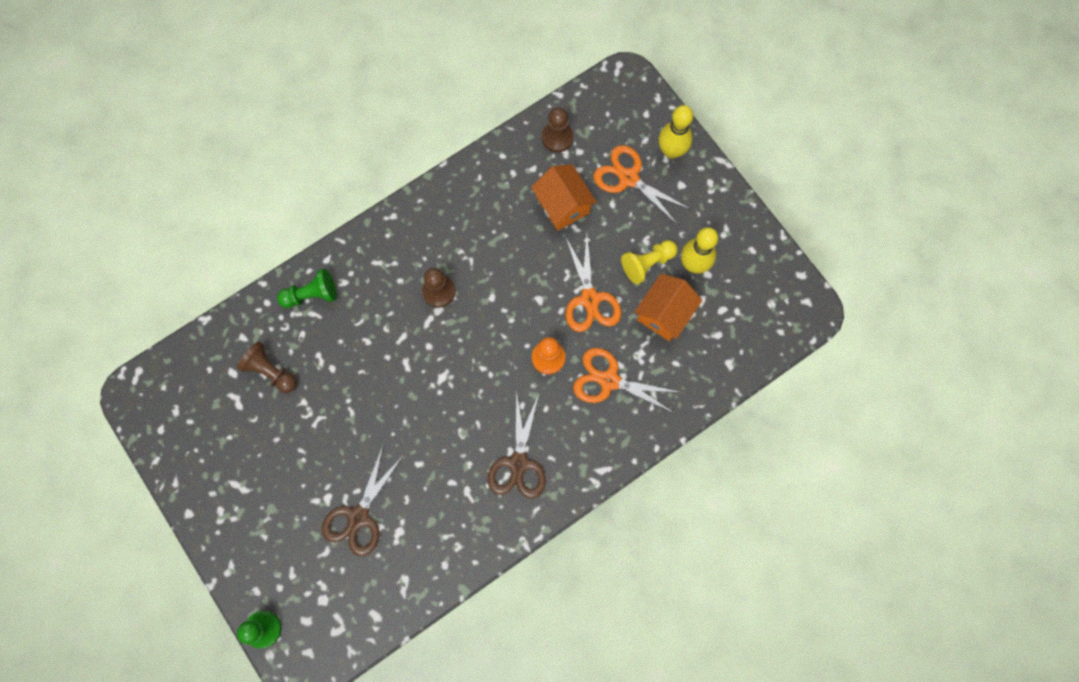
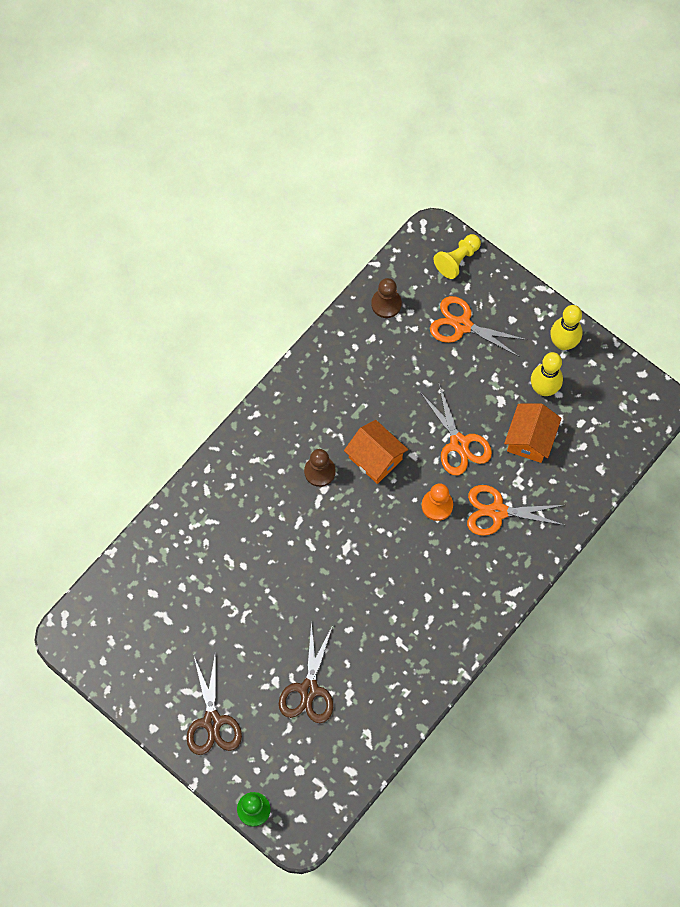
camera: 15 degrees left, 5 degrees down
(271, 371) = (188, 583): brown pawn -> none
(311, 295) = (203, 504): green pawn -> none
(518, 463) = (438, 605): brown scissors -> brown scissors (212, 721)
(563, 205) = (409, 364): orange house -> orange house (375, 458)
(647, 264) = (502, 398): yellow pawn -> yellow pawn (457, 260)
(671, 151) = (494, 290): yellow bowling pin -> yellow bowling pin (563, 343)

